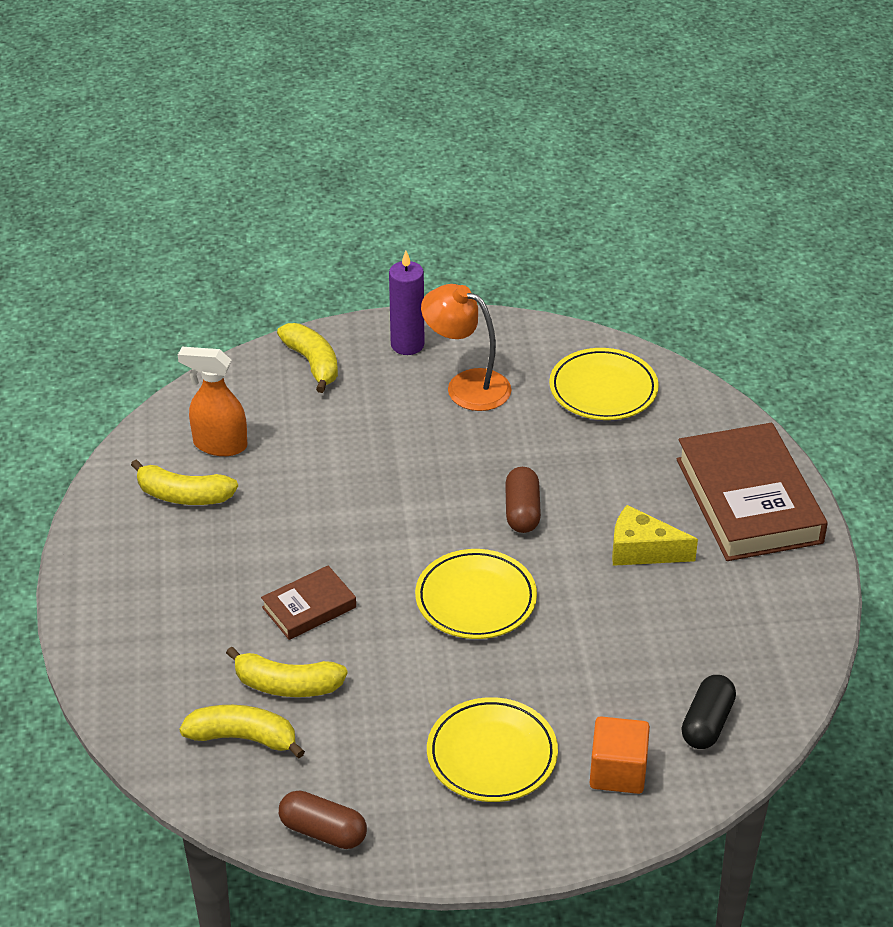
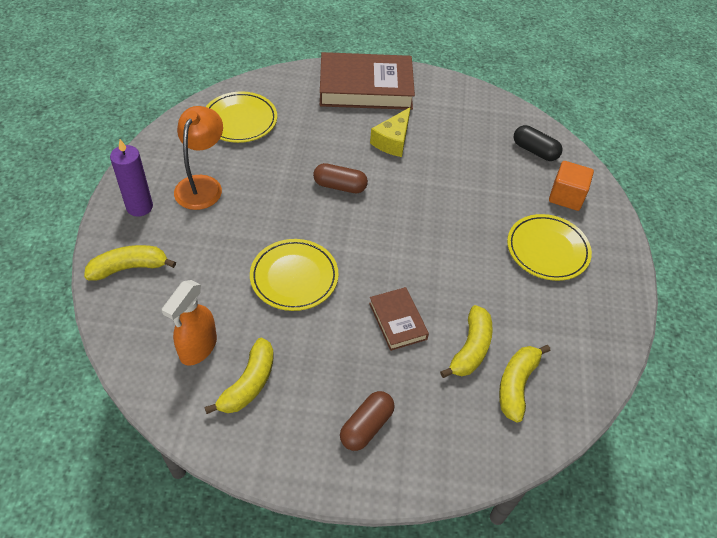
camera: 80 degrees left, 10 degrees up
(323, 831) = (603, 352): brown capsule -> brown capsule (366, 426)
(466, 385) = (202, 185): orange lamp -> orange lamp turned 150 degrees clockwise
(476, 599) = (413, 227): yellow plate -> yellow plate (294, 277)

